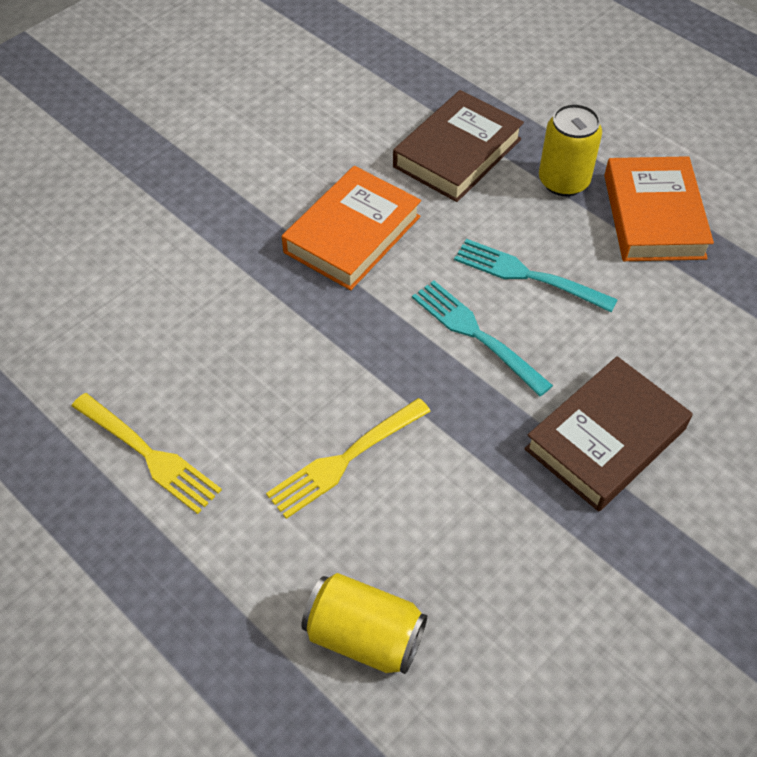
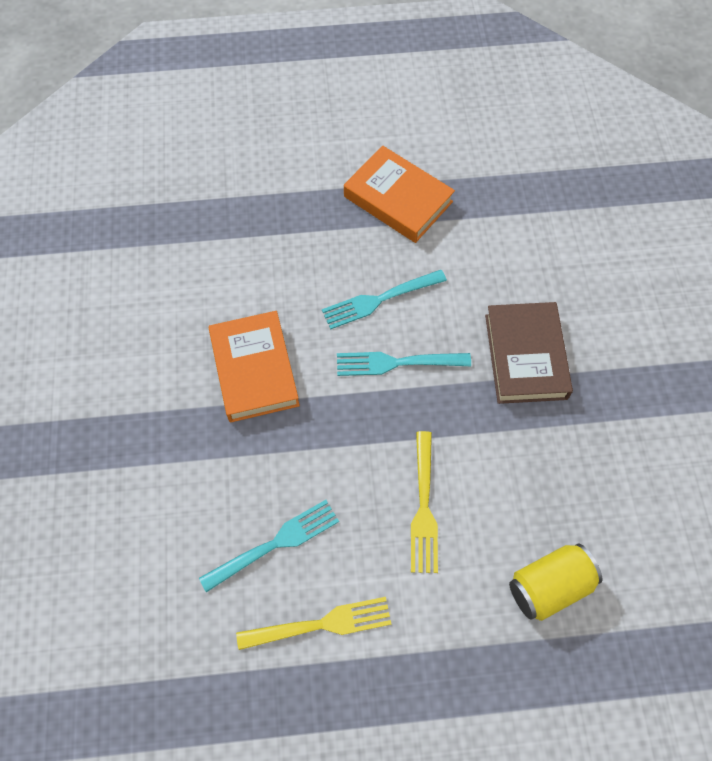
camera: 50 degrees left, 10 degrees up
(195, 365) = (274, 544): none -> turquoise fork
(457, 153) = (246, 257): brown book -> none
(563, 181) = (327, 221): yellow can -> none

